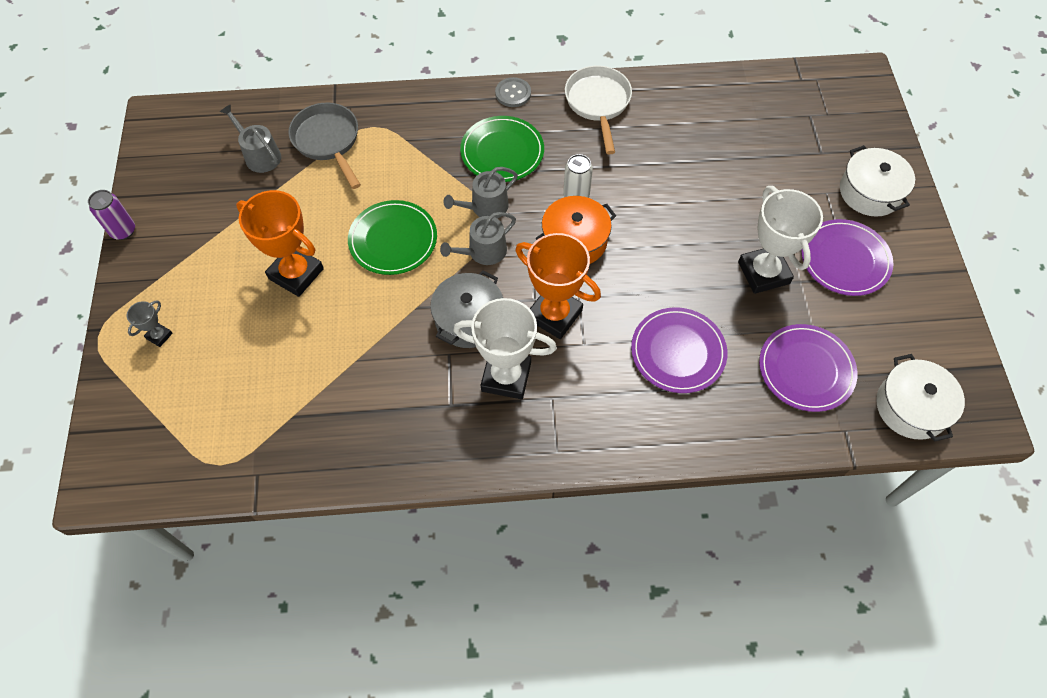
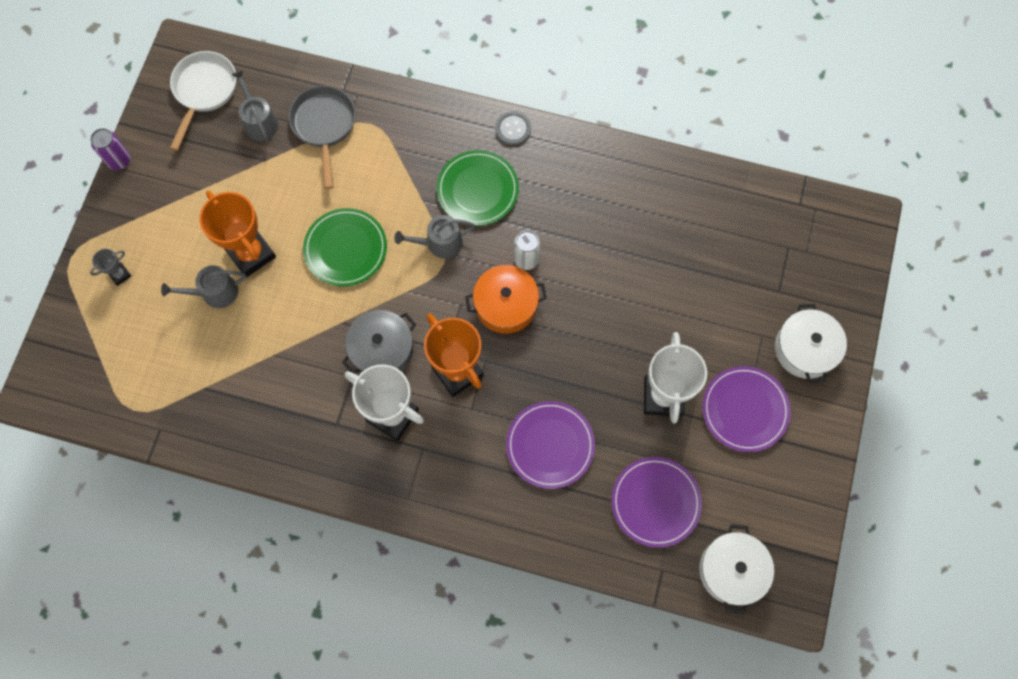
camera: 20 degrees right, 10 degrees up
(483, 252) = (420, 288): grey watering can -> grey watering can (215, 292)
(598, 104) = (589, 167): white pan -> white pan (204, 91)

